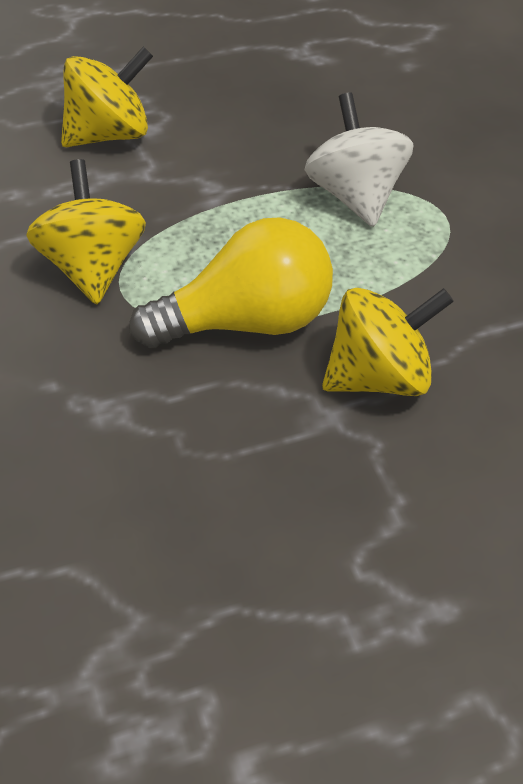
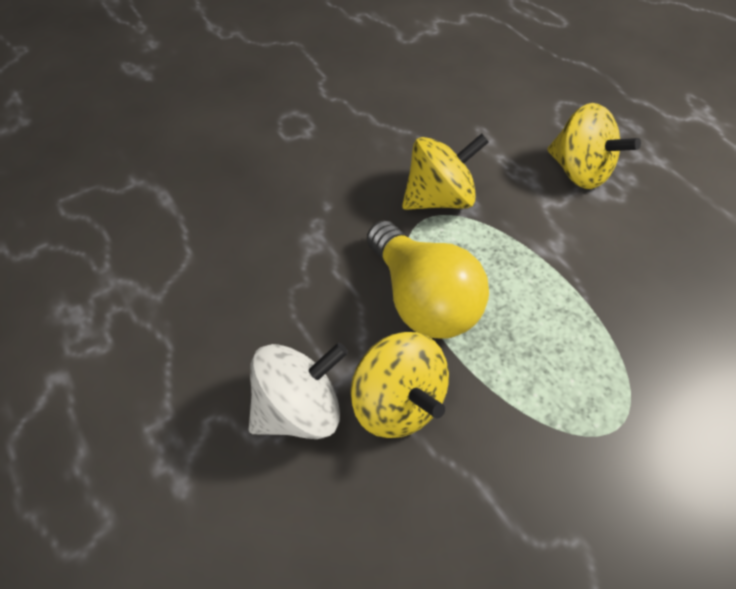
camera: 75 degrees right, 5 degrees up
(355, 195) = (603, 348): white spinning top -> white spinning top (299, 409)

